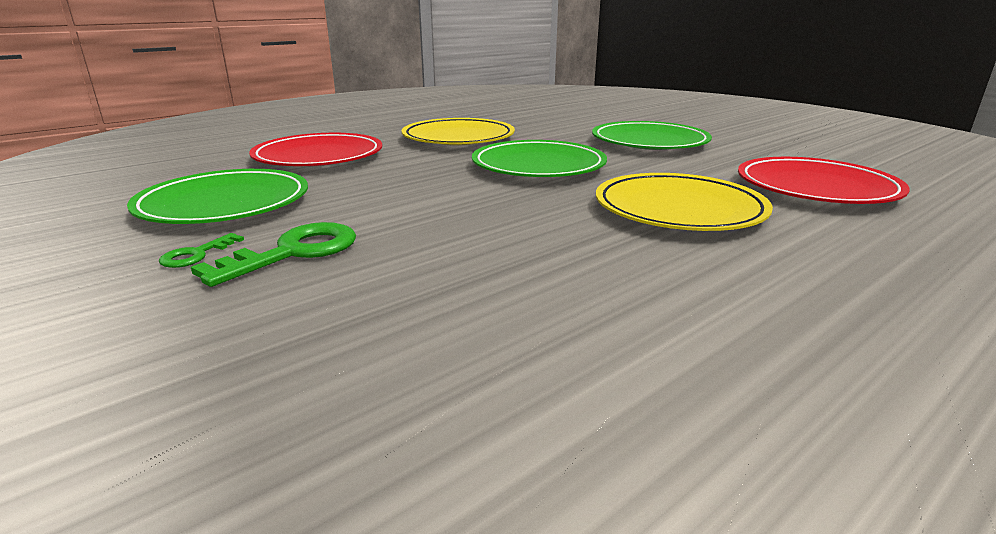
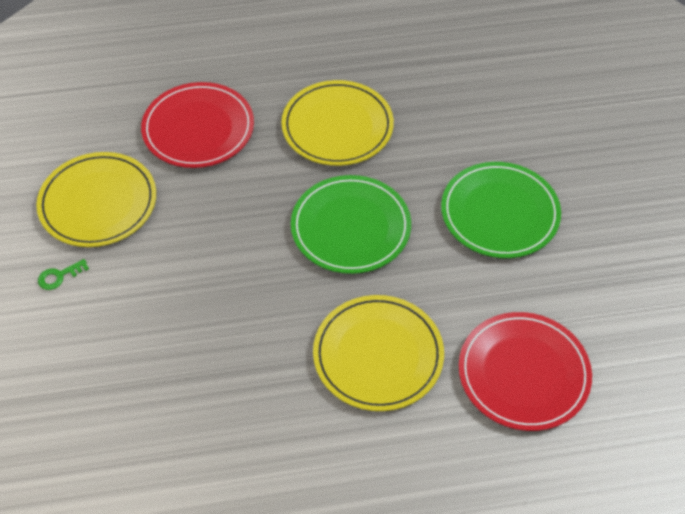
camera: 30 degrees right, 30 degrees up
(224, 204) = (98, 203): green plate -> yellow plate
(294, 252) = (108, 299): green key -> none

